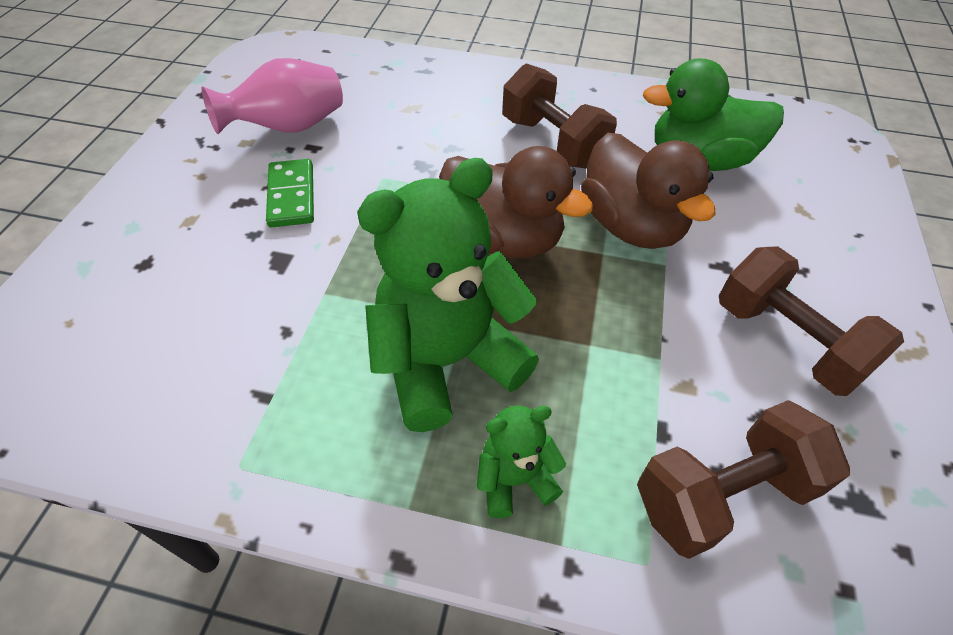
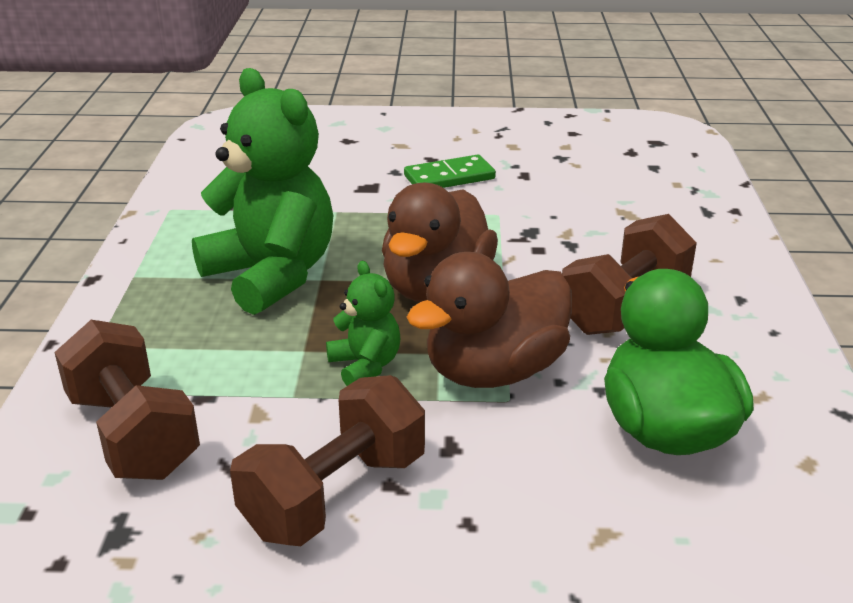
camera: 80 degrees right, 20 degrees down
(289, 127) = (546, 159): pink vase -> none
(515, 479) = (154, 319): green teddy bear -> green teddy bear (365, 366)

